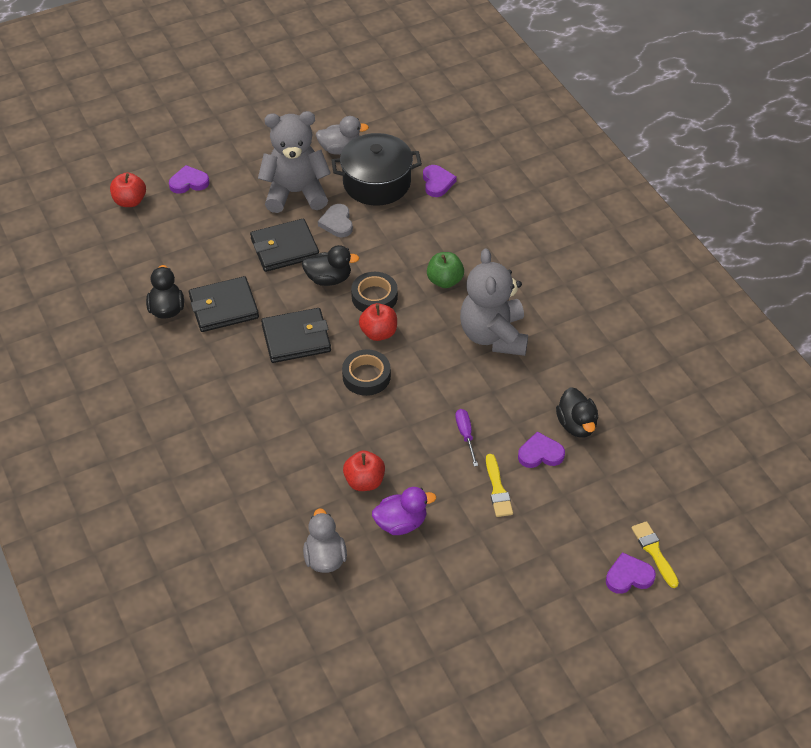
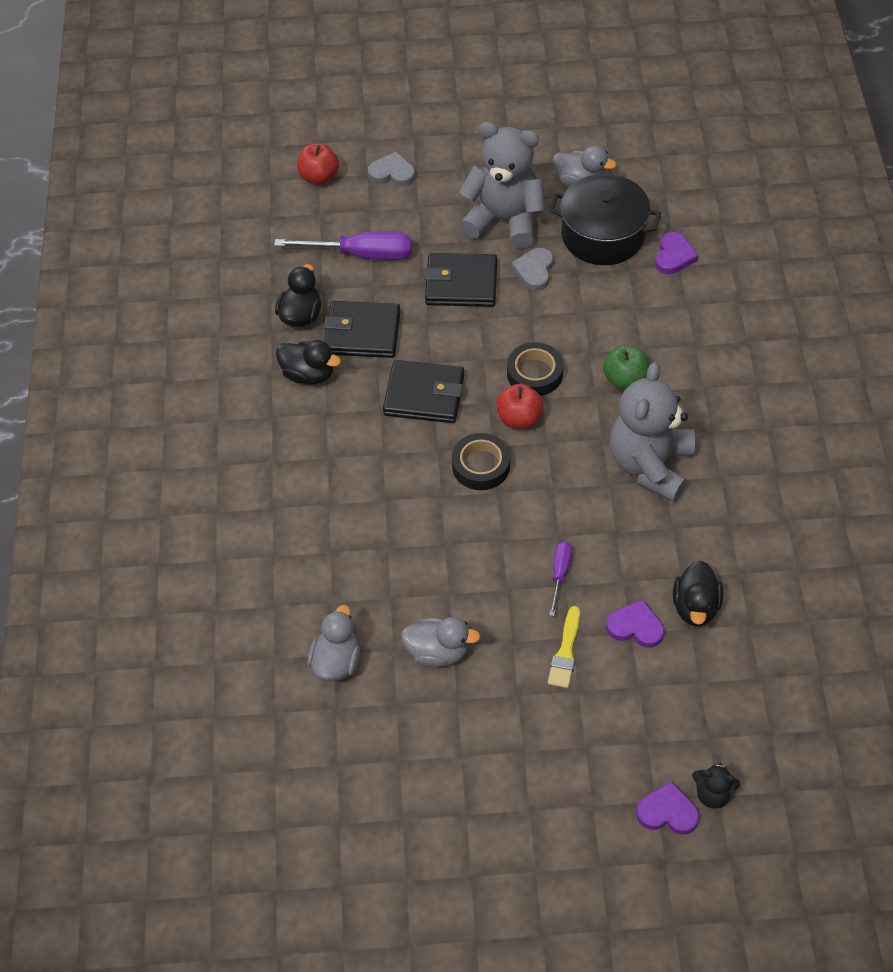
camera: 25 degrees right, 5 degrees up
(189, 182) = (392, 173): purple heart -> grey heart
(194, 249) = (361, 254): none -> purple screwdriver
(329, 279) = (493, 336): black duck -> black duck (308, 374)
(364, 481) = (420, 589): red apple -> none
(401, 523) = (438, 652): purple duck -> grey duck
(654, 552) = (712, 794): yellow brush -> black teddy bear

